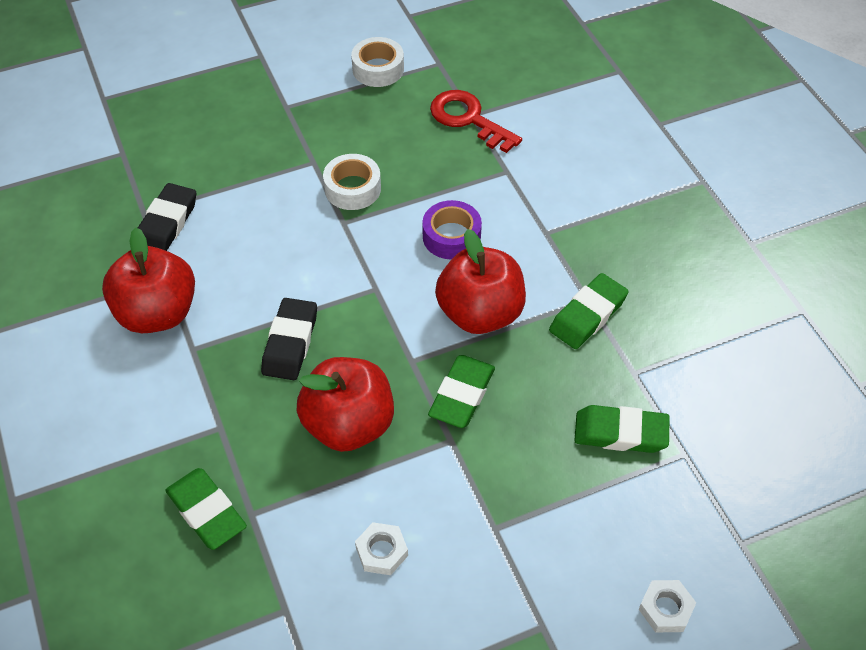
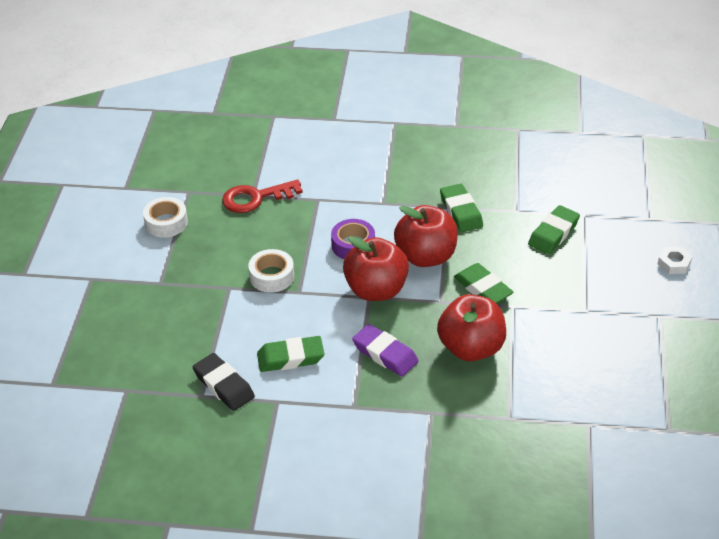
camera: 60 degrees left, 10 degrees down
(157, 313) = (307, 416): red apple -> red apple (376, 290)
(207, 512) = (494, 440): green eraser -> green eraser (290, 358)
(290, 343) = (385, 354): black eraser -> purple eraser
(381, 551) = (573, 365): white nut -> none

